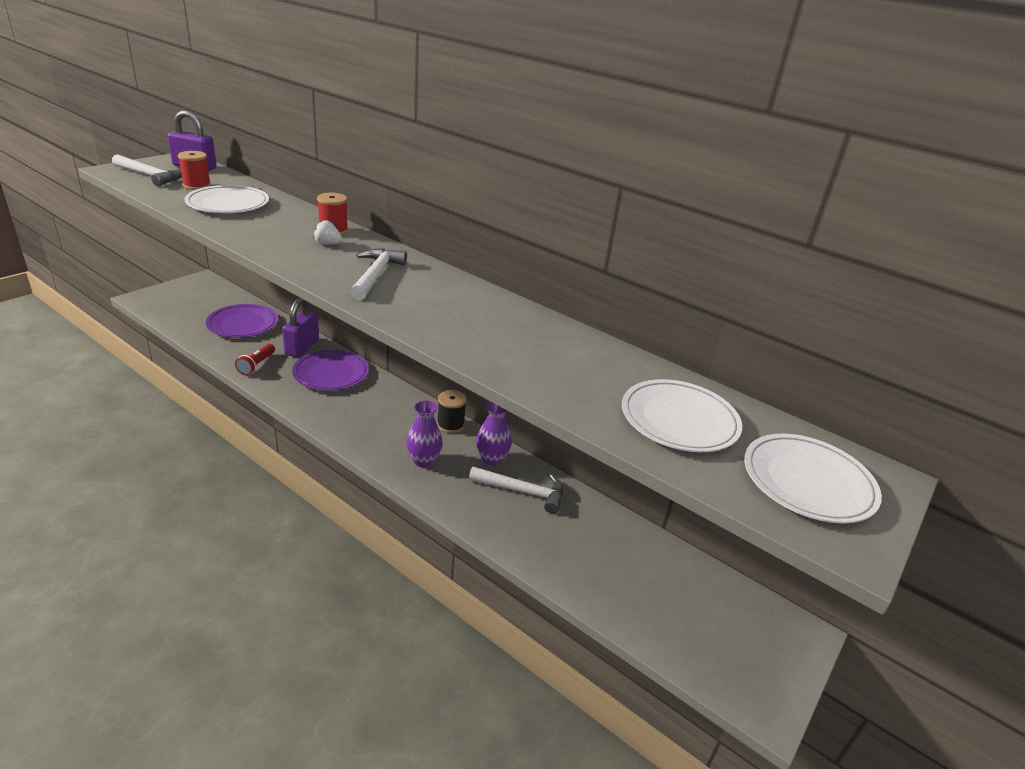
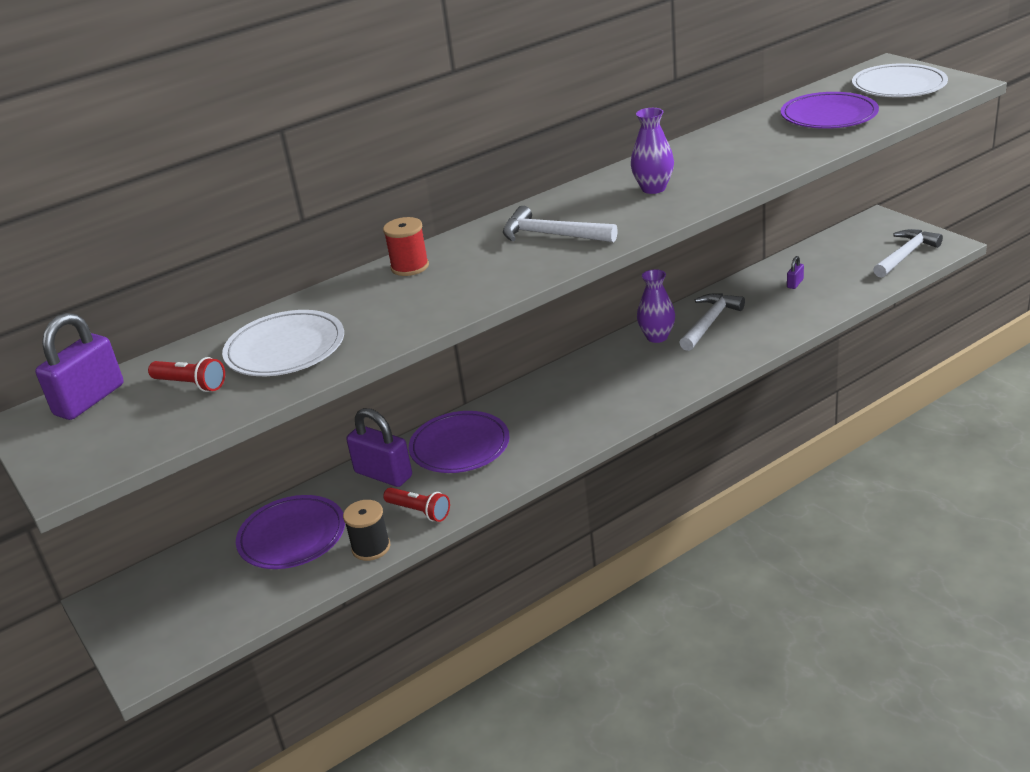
camera: 65 degrees left, 0 degrees up
(151, 176) = (122, 434): white hammer -> white hammer (905, 255)
(197, 186) = (191, 385): red spool -> red flashlight
(327, 244) = (455, 267): white strawberry -> none
(423, 460) = (653, 378): purple vase -> purple vase (653, 188)
(450, 425) = (591, 360): black spool -> black spool (371, 547)
(615, 553) = (795, 283): none -> purple padlock
(679, 420) = (829, 116): white plate -> purple plate

